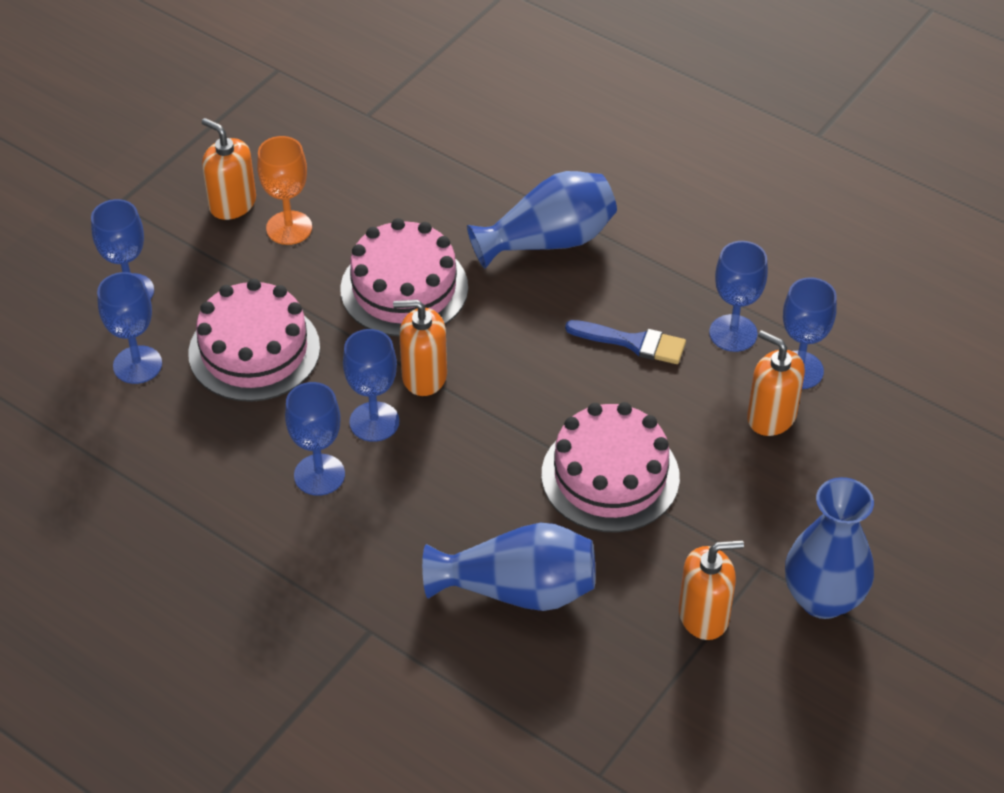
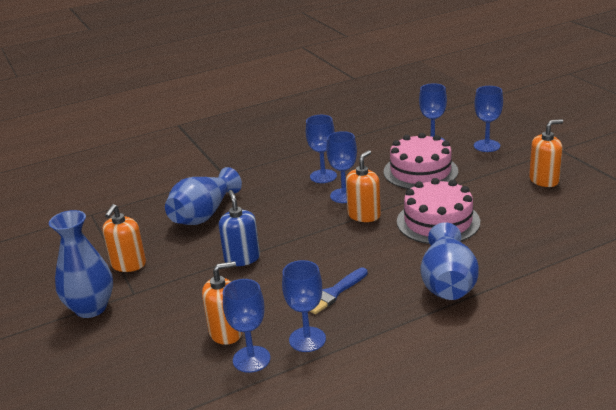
camera: 120 degrees right, 20 degrees down
(289, 228) = (513, 194): orange goblet -> none
(610, 476) = (242, 258): pink cake -> blue soap dispenser

